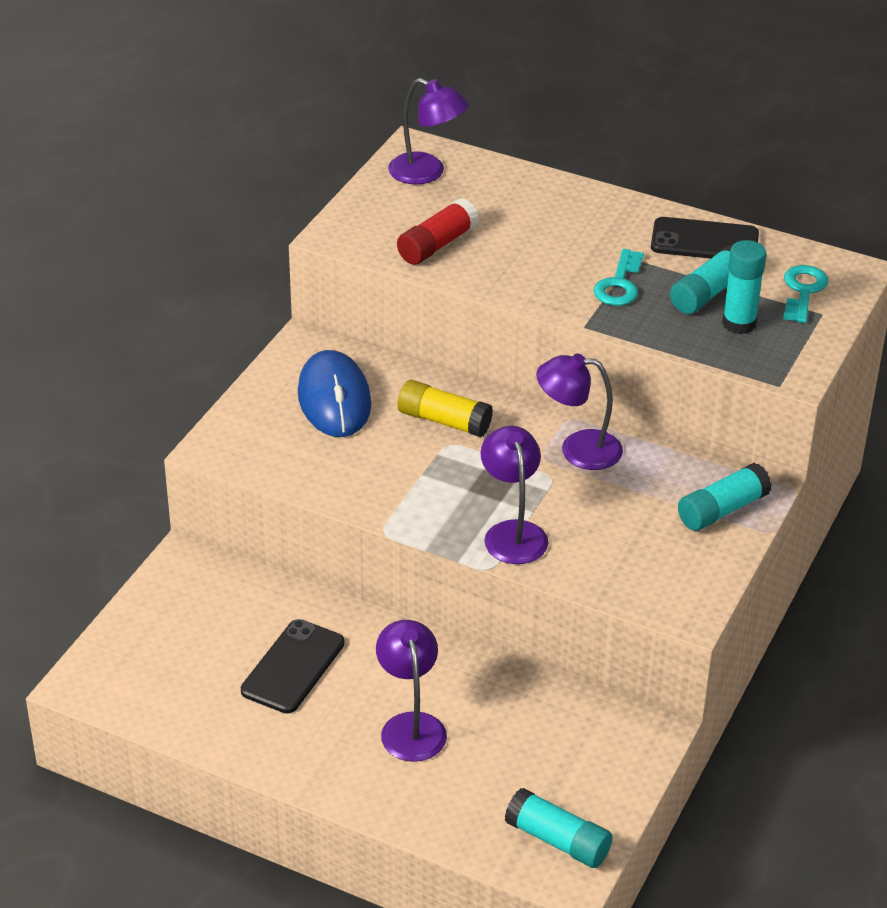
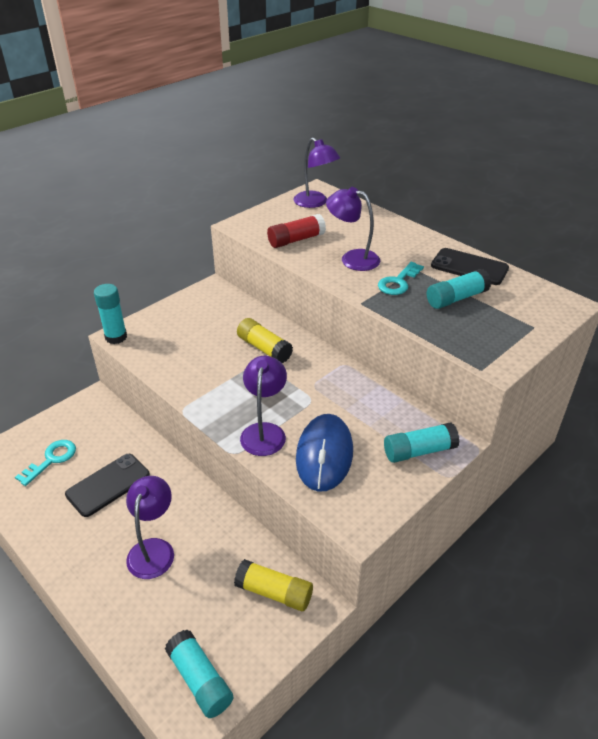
camera: 20 degrees right, 0 degrees up
(334, 399) = (207, 322): blue mouse -> blue mouse (324, 455)
(578, 449) = (339, 385): purple lamp -> purple lamp (352, 258)
(595, 732) = (274, 592): none -> yellow glue stick
(739, 323) = (469, 322): turquoise glue stick -> turquoise glue stick (116, 337)
(803, 291) = (526, 310): turquoise key -> turquoise key (51, 460)

